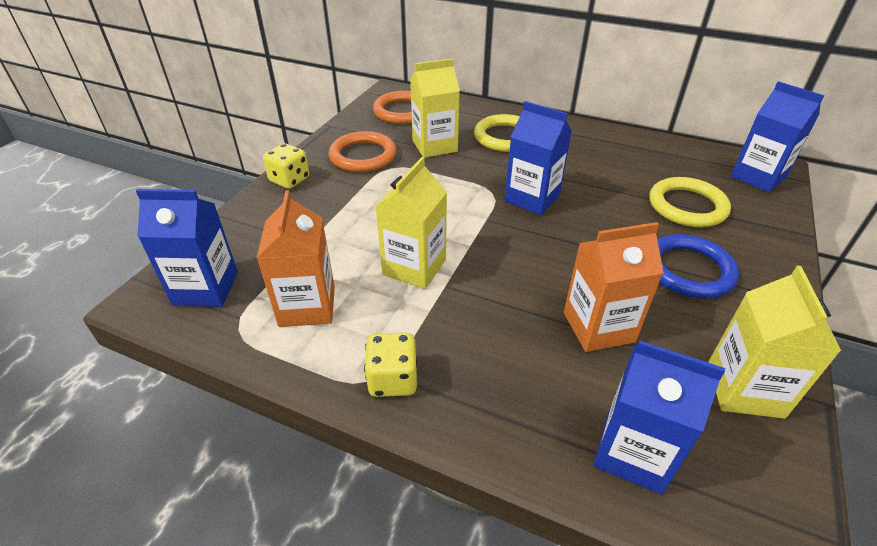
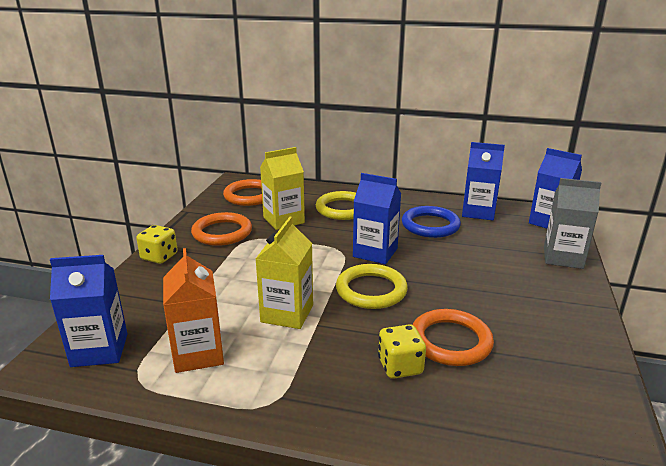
camera: 10 degrees left, 15 degrees down
(393, 379) = (288, 401): yellow dice -> yellow dice (400, 366)
(598, 327) = (450, 341): orange carton -> orange ring
(633, 452) = (498, 428): blue carton -> blue carton (478, 212)
(687, 206) = (500, 247): yellow ring -> yellow ring (371, 290)
(688, 270) = (511, 292): blue ring -> blue ring (430, 225)
(744, 389) = (573, 372): yellow carton -> none
(765, 228) = (563, 257): none -> grey carton

